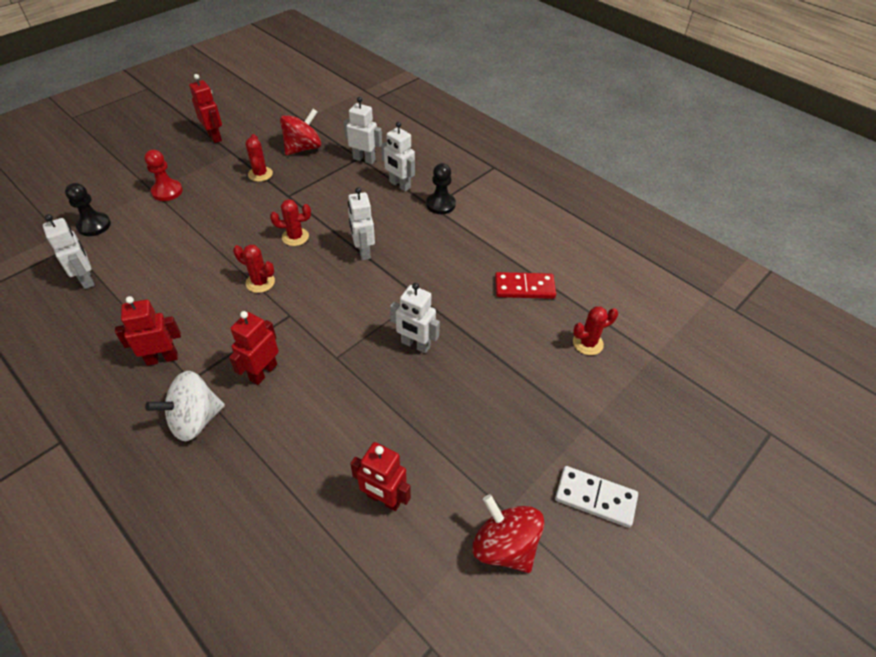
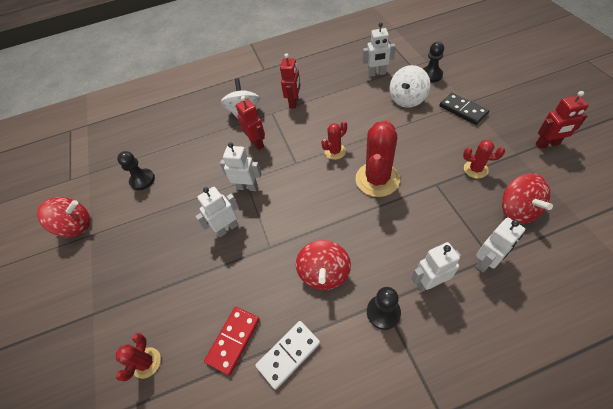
camera: 125 degrees right, 5 degrees up
(148, 238) = (407, 99): none -> white spinning top
(167, 191) = (463, 110): red pawn -> black domino
(295, 237) = (377, 179): red cactus -> red cactus, size x1.90
(363, 251) = (340, 222): white robot -> white robot (247, 187)
(383, 499) = (142, 180): red robot -> black pawn
(426, 247) = (324, 273): none -> red spinning top
(595, 498) = (53, 289): white domino -> white domino (288, 354)

